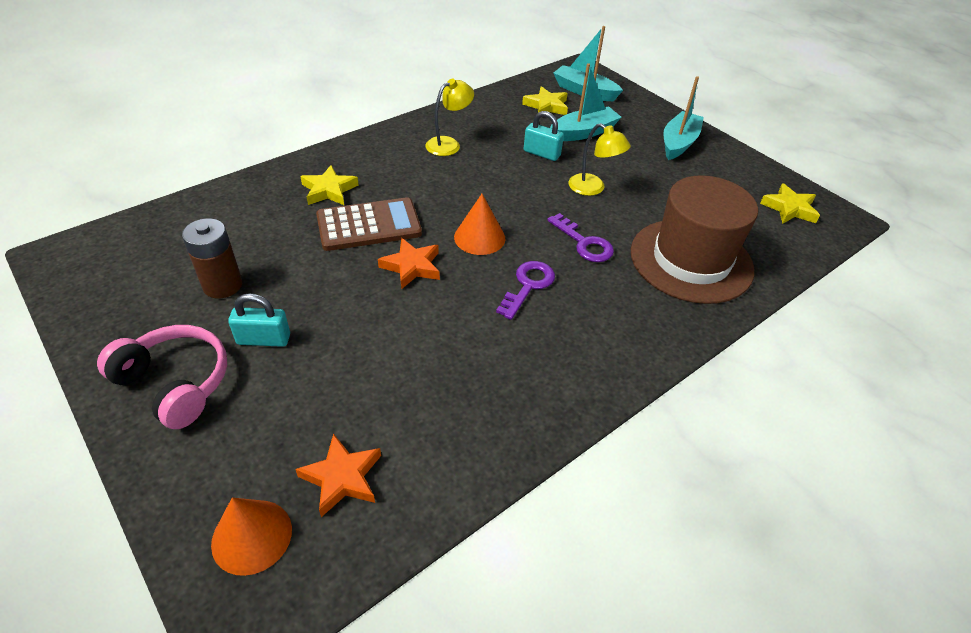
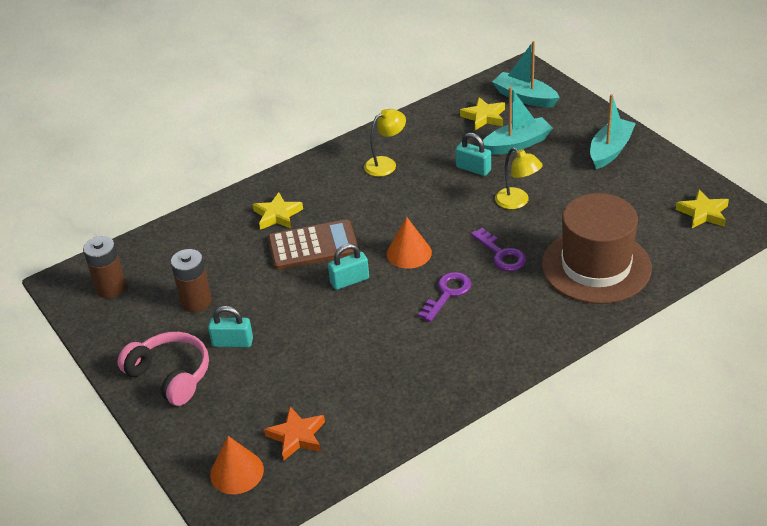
camera: 10 degrees right, 5 degrees down
(117, 265) = (111, 288): none -> brown battery
(412, 266) = (349, 281): orange star -> turquoise padlock

